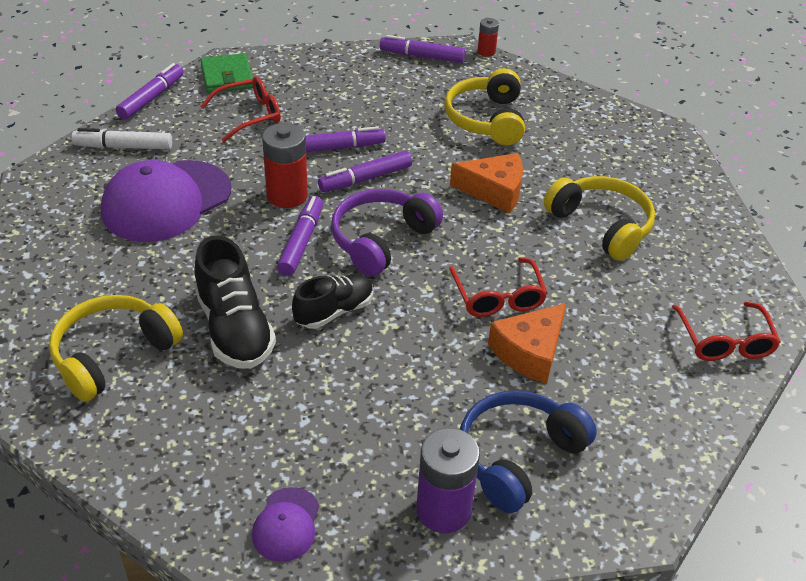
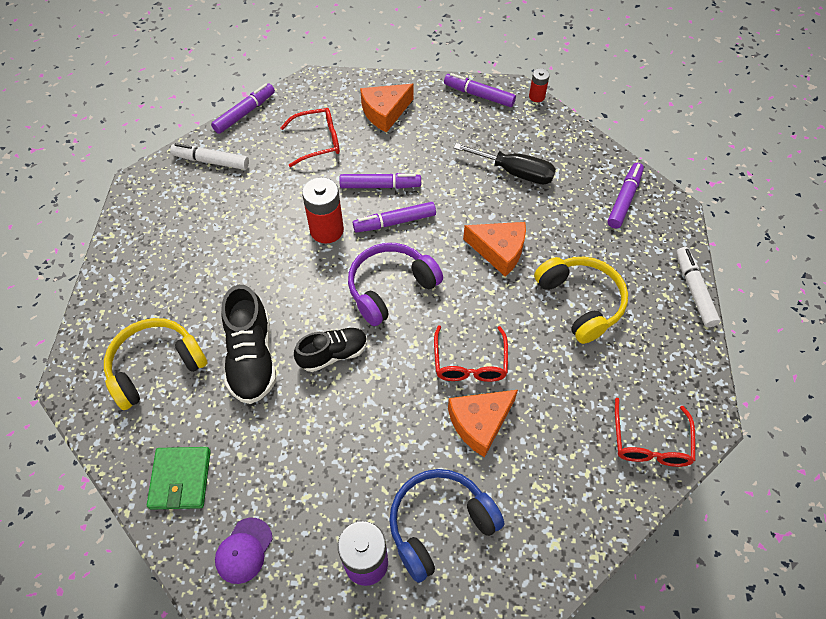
camera: 15 degrees right, 15 degrees up
(166, 201) = (231, 222): purple cap -> none
(227, 77) = (310, 98): green wallet -> green wallet (180, 479)
(301, 242) = (326, 279): purple marker -> purple marker (624, 199)
(320, 81) = (385, 112): none -> orange cheese
(486, 119) = (515, 172): yellow headphones -> black screwdriver
(717, 200) = (694, 290): none -> white marker

